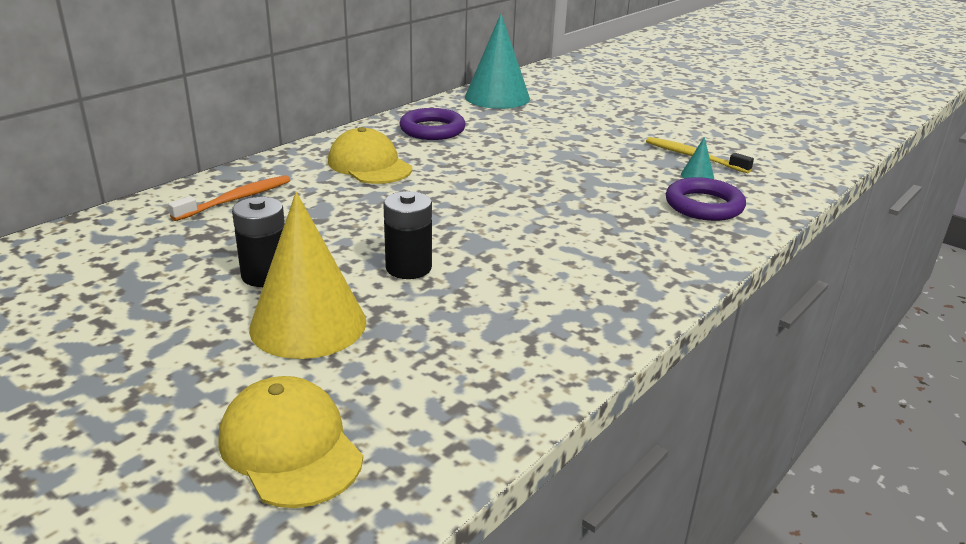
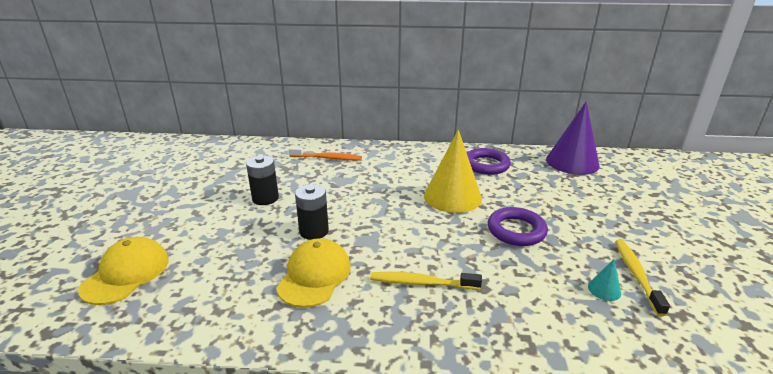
camera: 55 degrees right, 0 degrees up
(308, 324) = (231, 229): yellow cone -> yellow cone (452, 196)
(369, 165) = (412, 169): yellow cap -> yellow cap (314, 276)
(497, 97) = (572, 162): turquoise cone -> purple cone
(594, 243) = (422, 283): none -> yellow toothbrush
(704, 205) = (556, 312): purple ring -> purple ring (516, 230)

